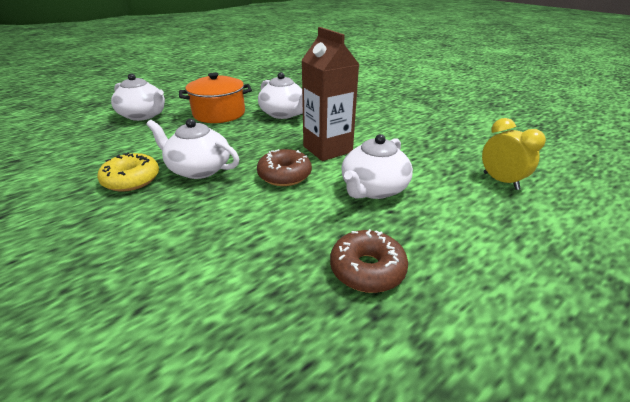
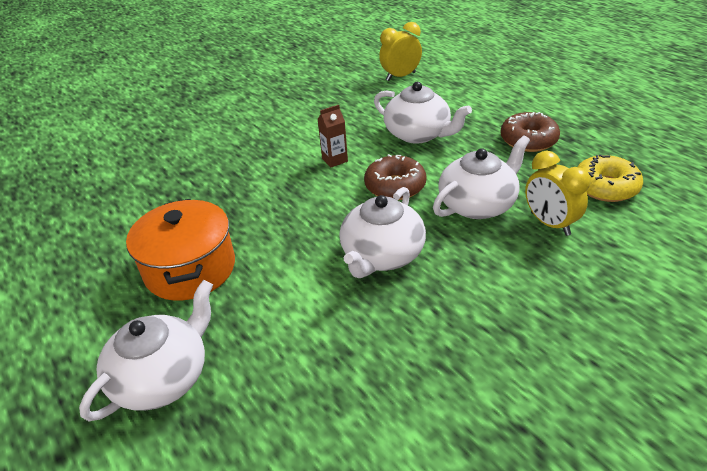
camera: 85 degrees left, 5 degrees up
(131, 180) = (413, 314): yellow donut -> yellow donut (605, 187)
(196, 263) = (550, 223): none -> yellow clock
(283, 114) = (215, 199): white teapot -> white teapot (478, 204)
(327, 149) = (334, 160): brown carton -> brown carton, size x0.45

